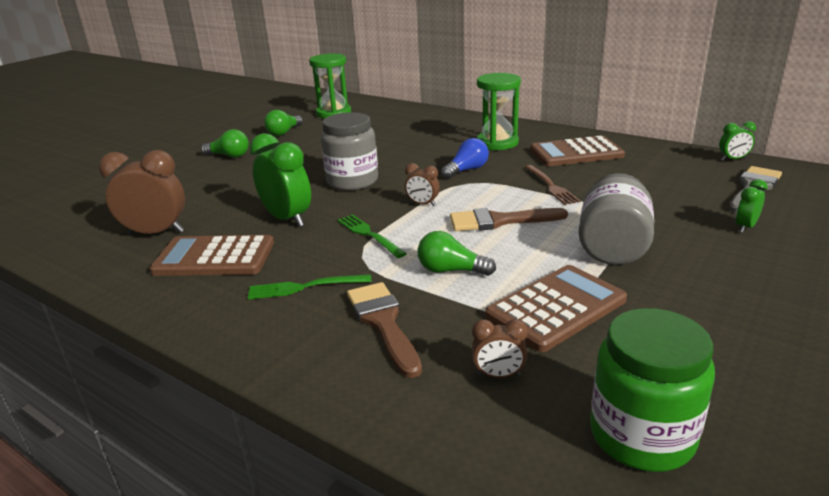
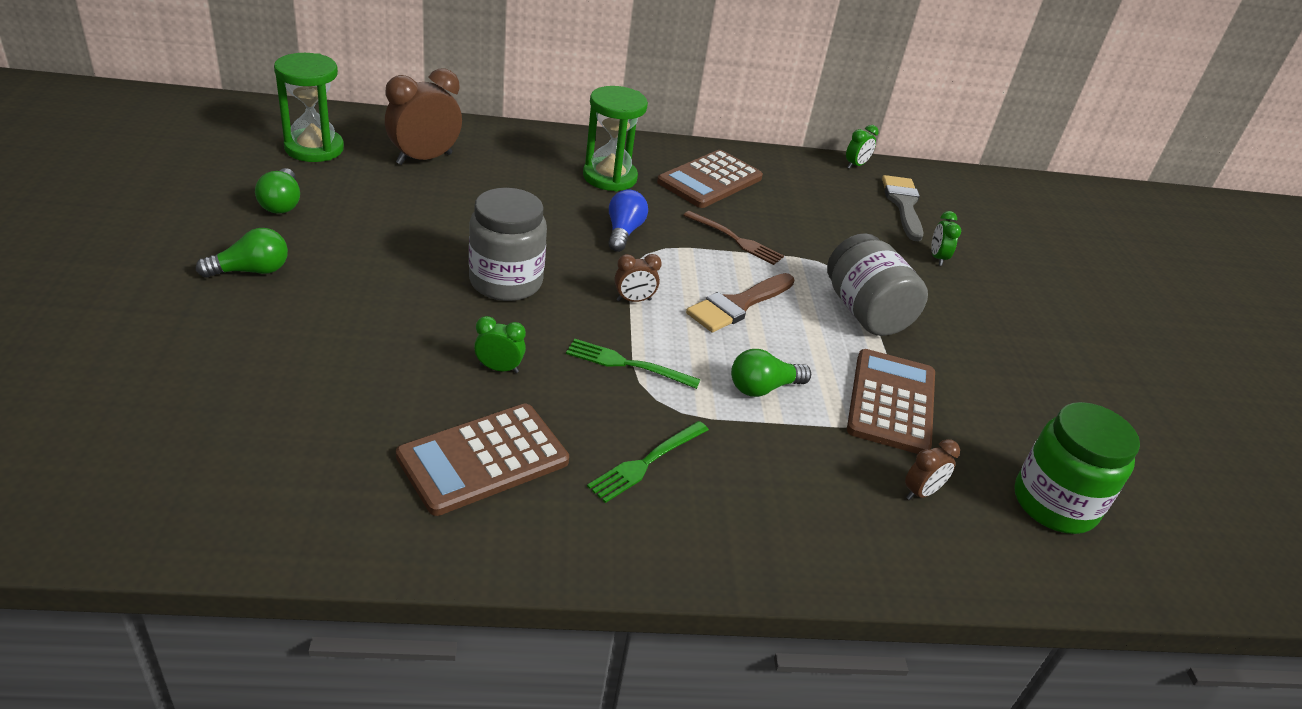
camera: 45 degrees left, 10 degrees up
(156, 233) = (340, 448): brown clock -> brown clock (424, 159)
(287, 219) = (499, 368): green clock -> green clock, size x0.51
(383, 323) = (774, 476): brown brush -> none

